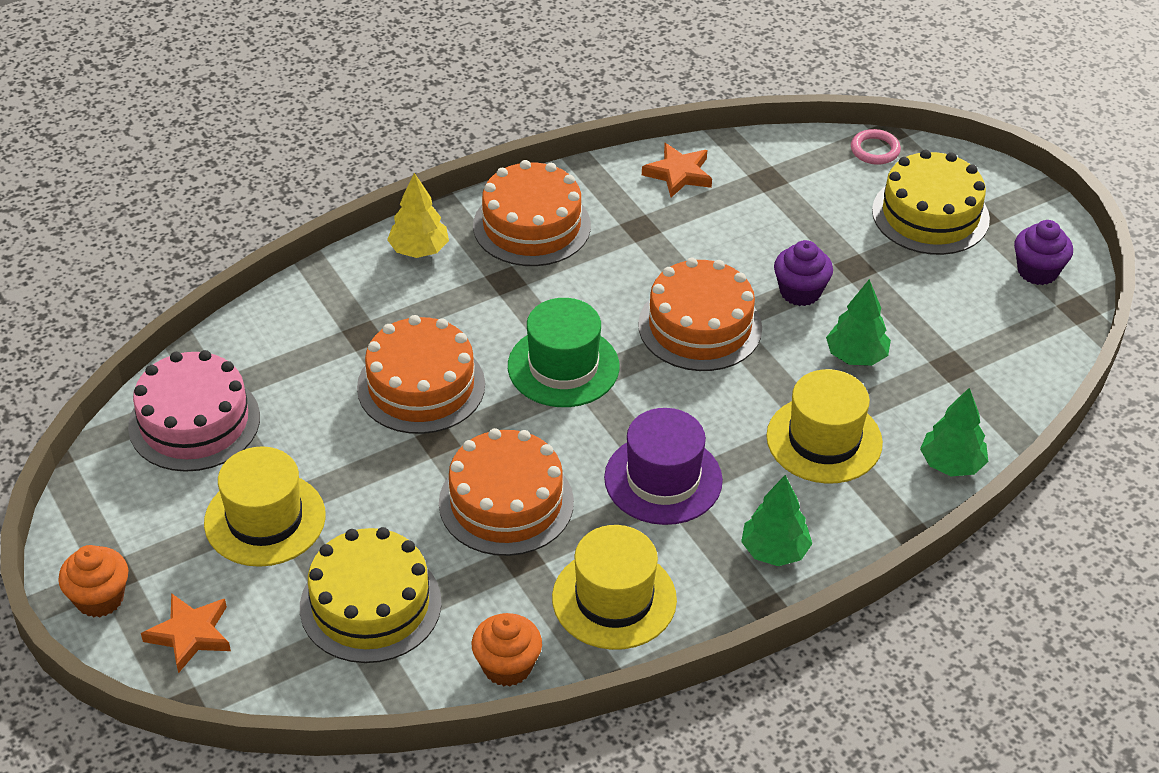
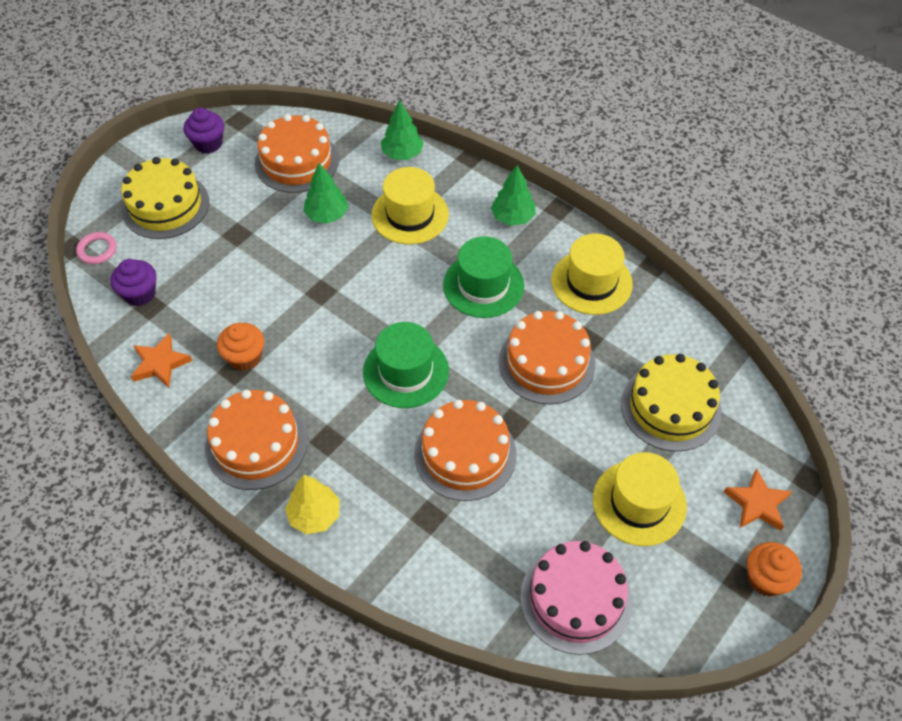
camera: 110 degrees left, 10 degrees up
(507, 666) = (671, 318): orange cupcake -> orange cupcake (245, 357)
(663, 479) = (483, 285): purple hat -> green hat
(700, 326) = (331, 304): orange cake -> orange cake (296, 161)
(800, 292) = (274, 257): purple cupcake -> purple cupcake (140, 294)

